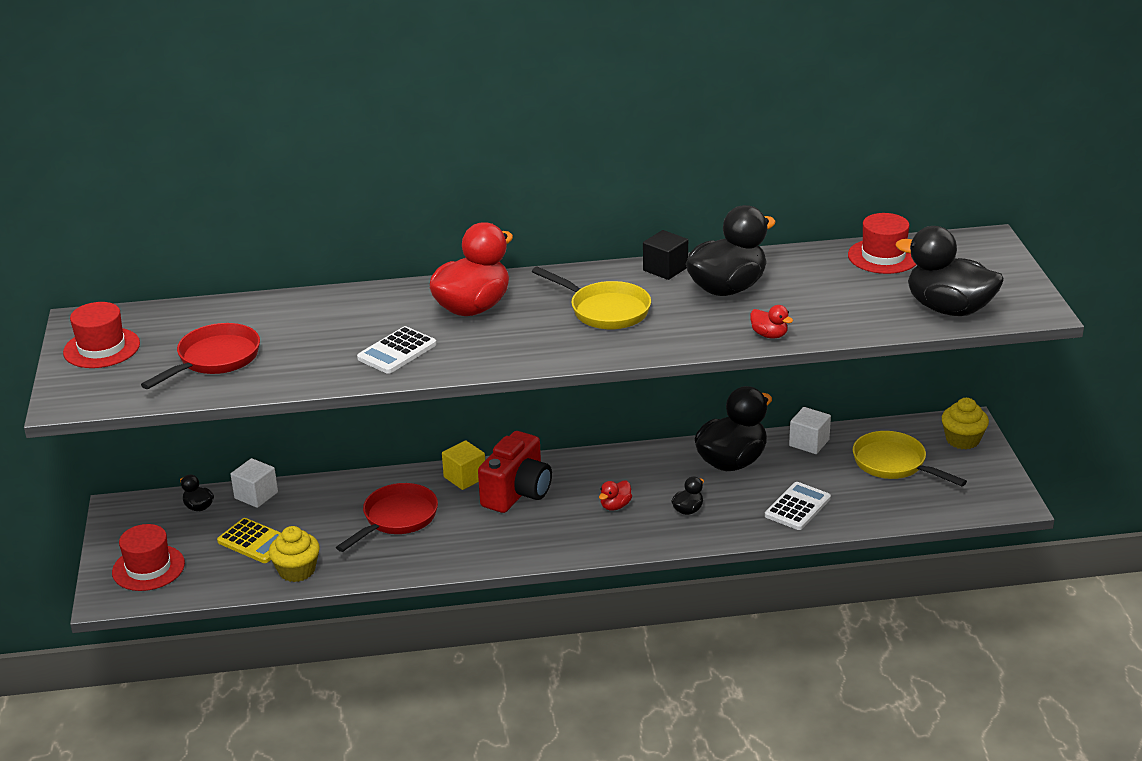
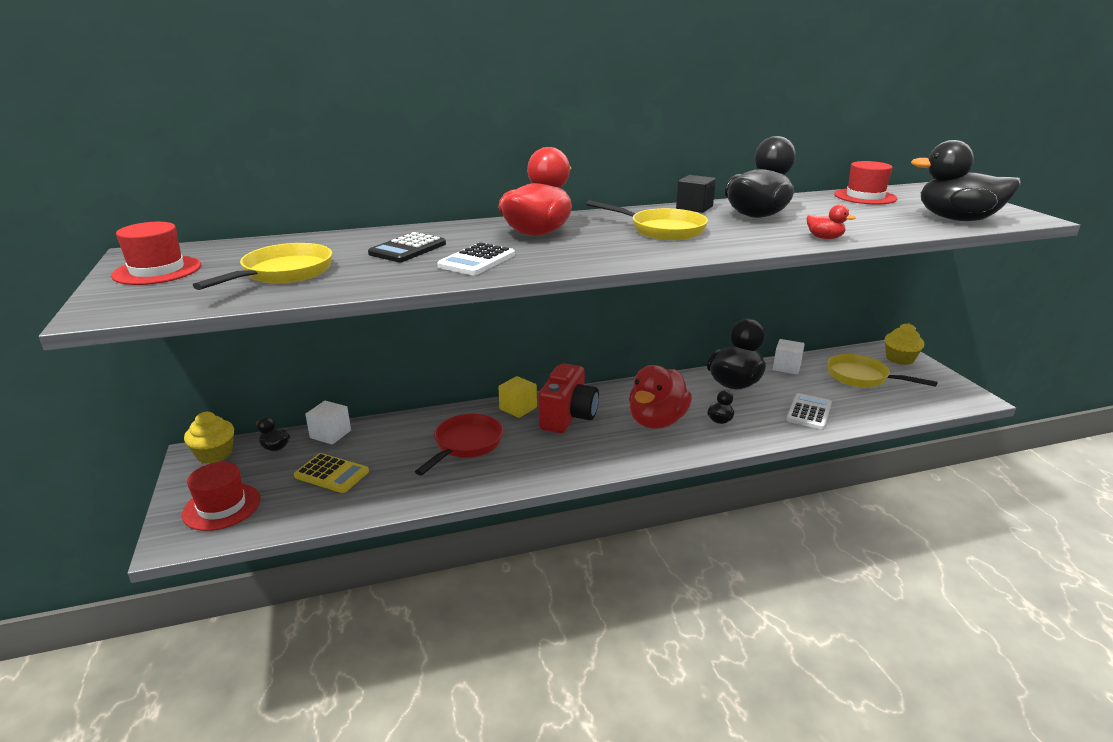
camera: 10 degrees left, 5 degrees down
(214, 359) = (283, 273): red pan -> yellow pan
(297, 570) = (376, 497): yellow cupcake -> yellow cupcake (214, 454)
(334, 328) = (407, 249): none -> black calculator
(615, 506) = (657, 421): red duck -> red duck, size x2.32

